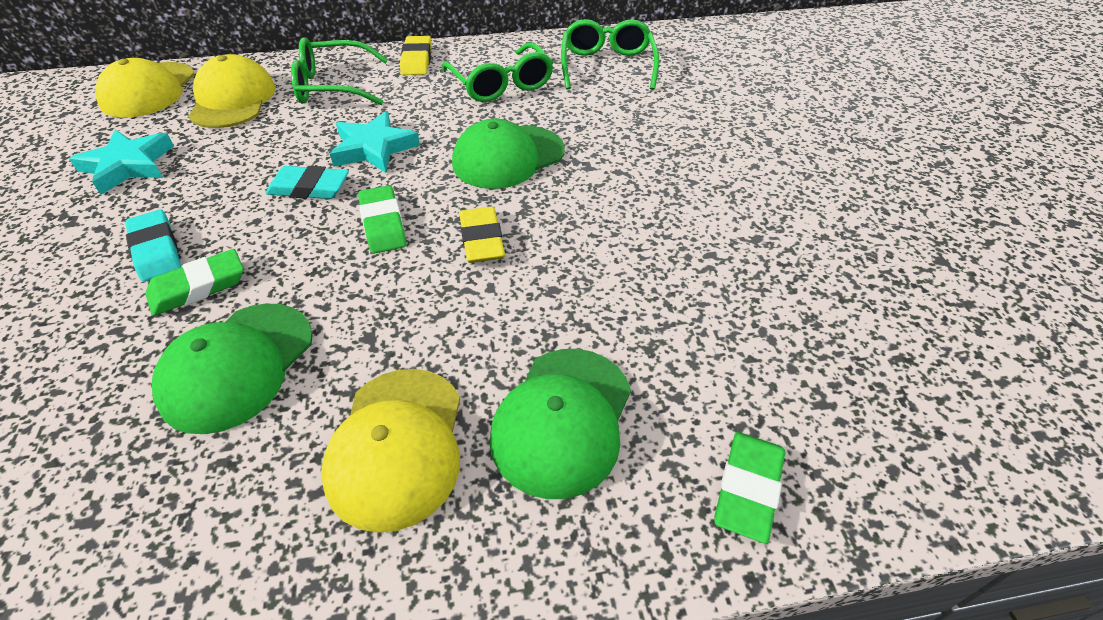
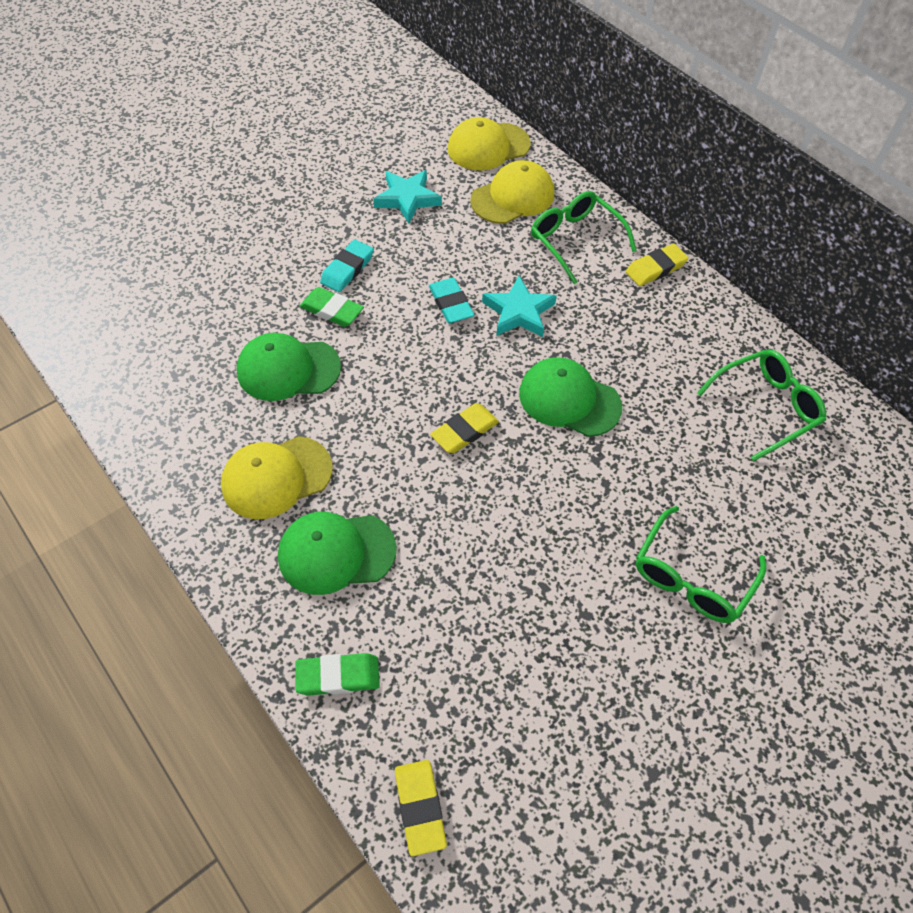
camera: 60 degrees right, 10 degrees up
(383, 224) = (443, 366): green eraser -> none
(501, 84) = (667, 344): green glasses -> green glasses (691, 577)
(956, 466) = (420, 807): none -> yellow eraser

